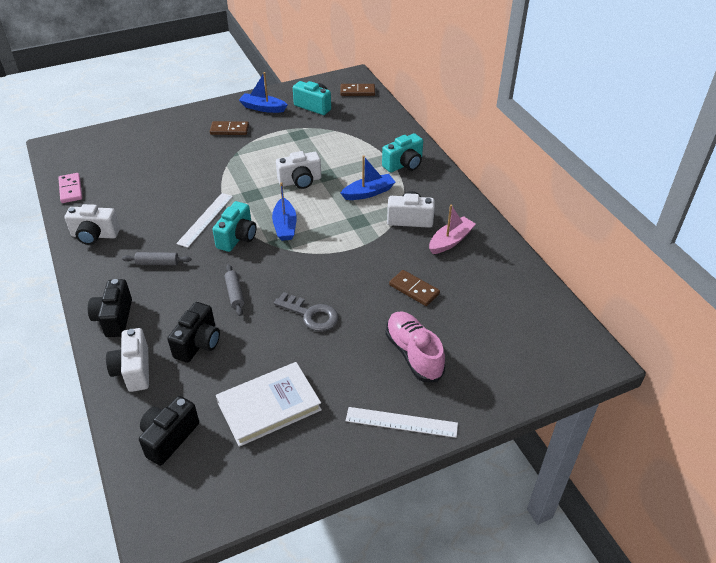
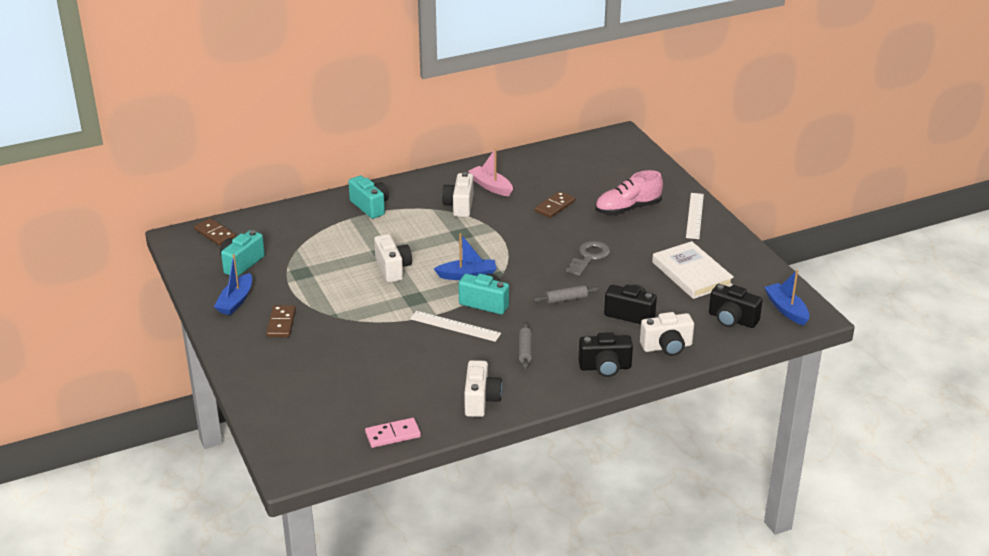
camera: 90 degrees left, 10 degrees down
(357, 91) = (215, 234): brown domino -> brown domino turned 45 degrees counterclockwise
(368, 192) = (416, 227): blue boat -> blue boat (786, 309)

